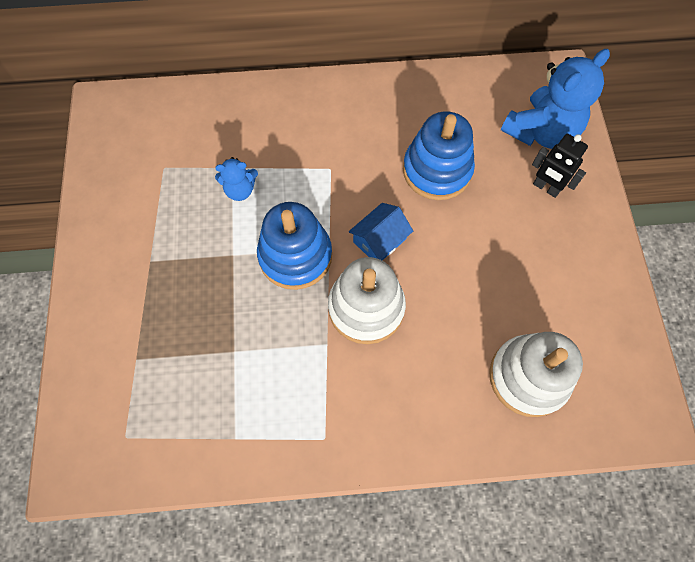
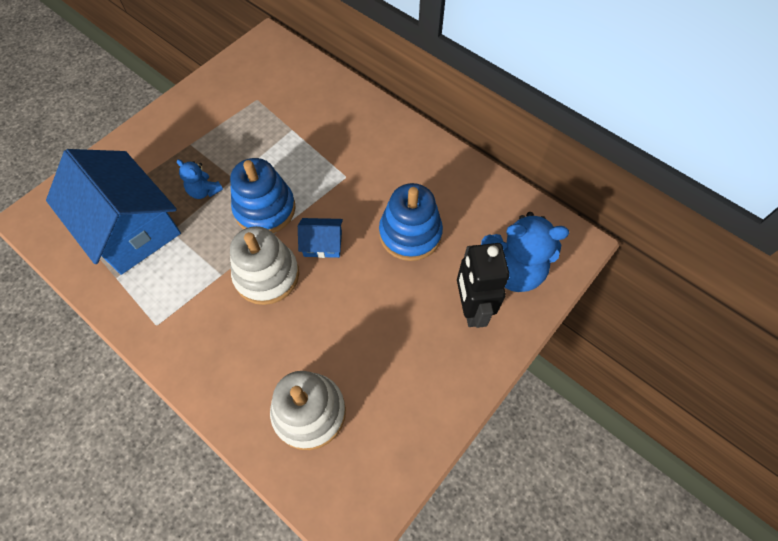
camera: 45 degrees right, 5 degrees down
(189, 385) = (130, 227): none -> blue house
(240, 190) = (281, 145): blue teddy bear -> blue teddy bear (204, 191)
(546, 188) = (471, 309): black robot -> black robot, size x1.53

